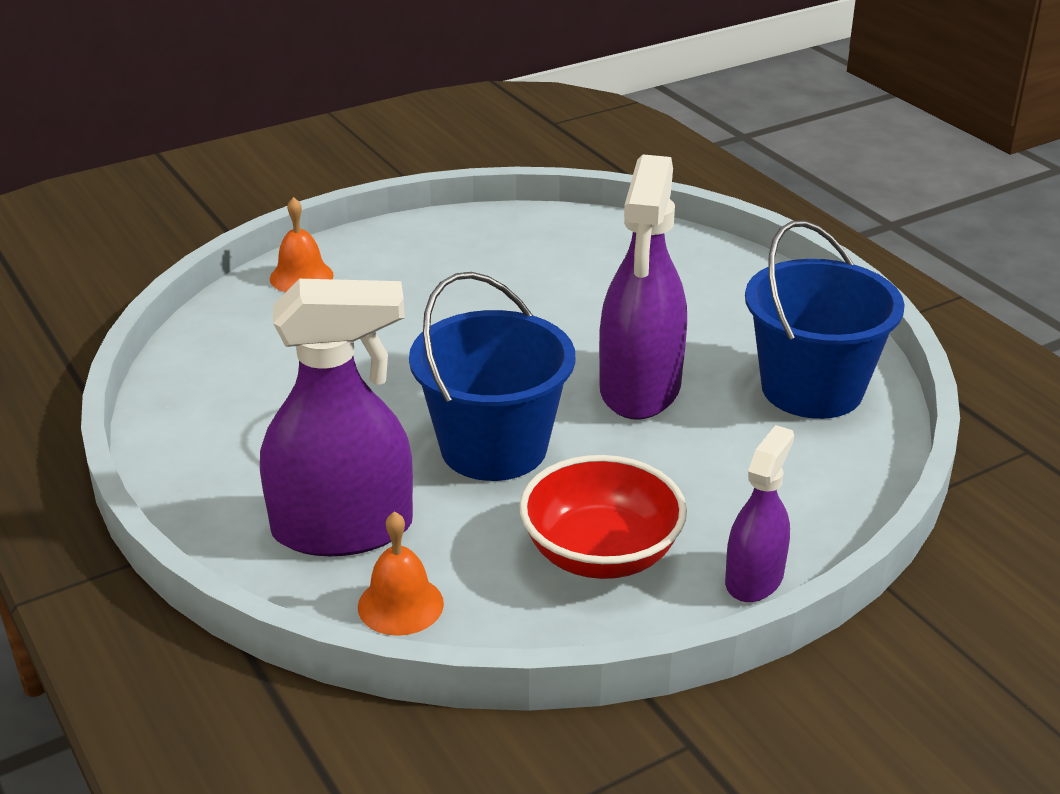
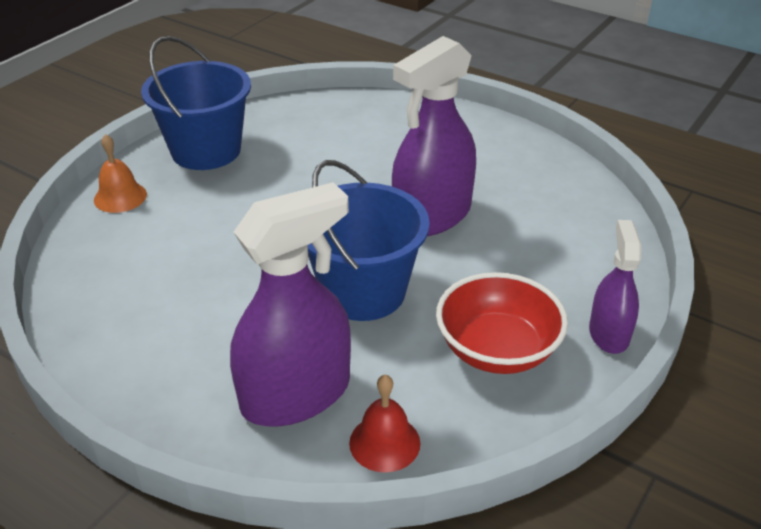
camera: 25 degrees left, 5 degrees up
(400, 605) = (384, 443): orange bell -> red bell
(640, 388) = (432, 216): purple spray bottle -> purple spray bottle turned 60 degrees clockwise
(812, 389) = (541, 185): blue bucket -> blue bucket (206, 151)

